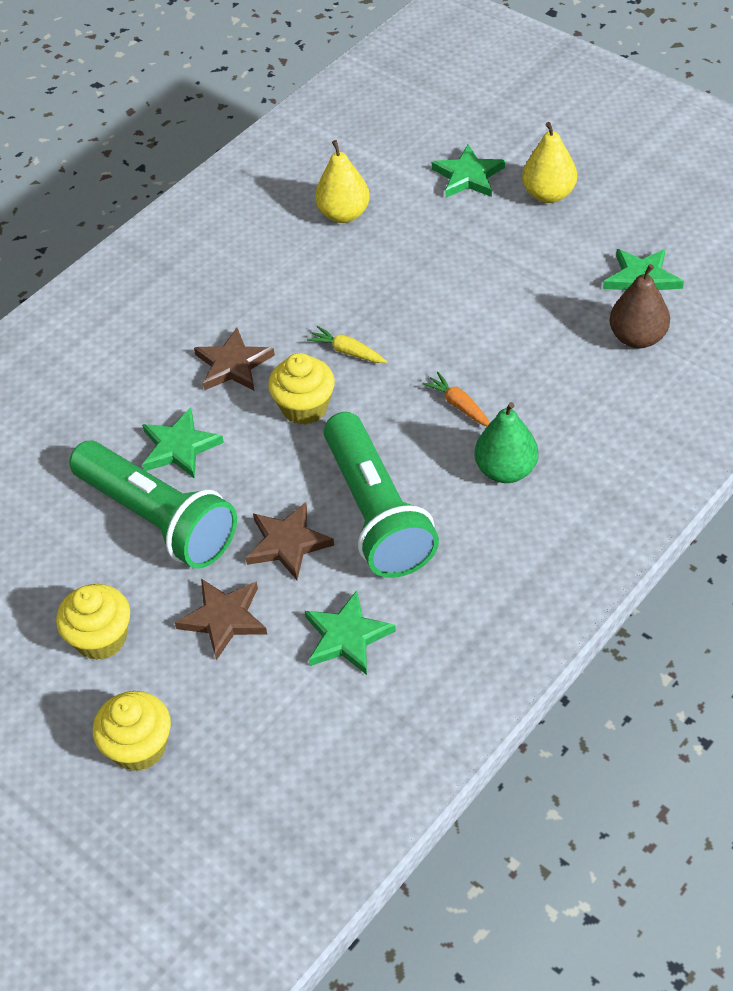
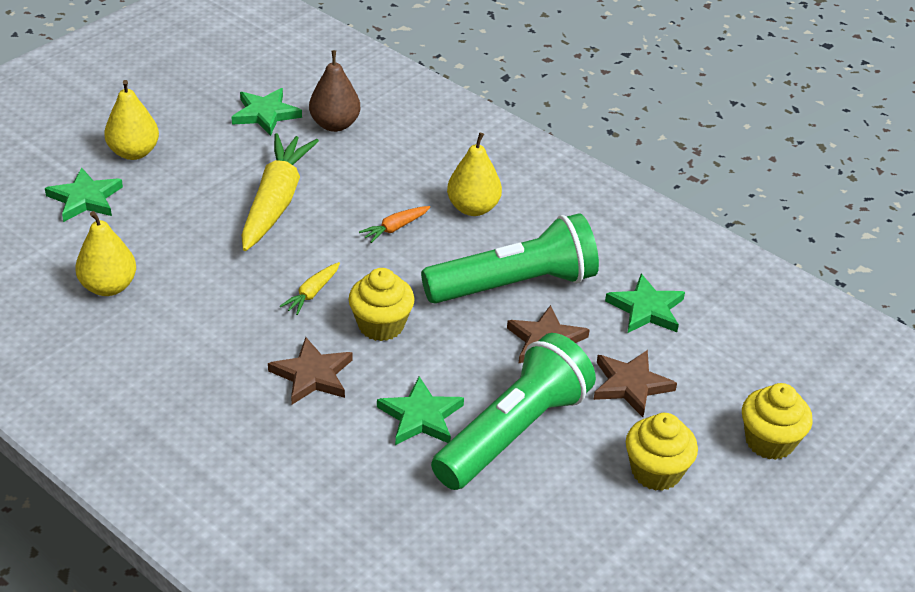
camera: 95 degrees left, 10 degrees down
(488, 307) = (276, 201): none -> yellow carrot
(505, 470) = (473, 208): green pear -> yellow pear

